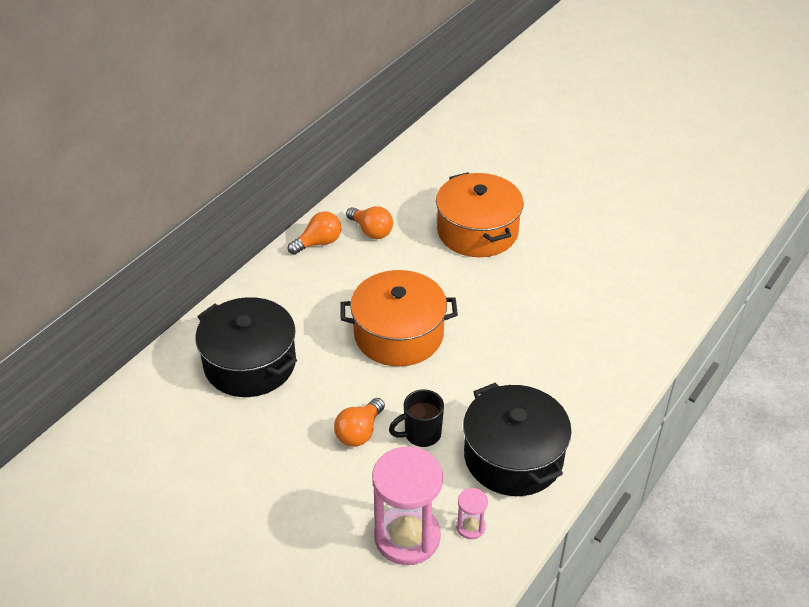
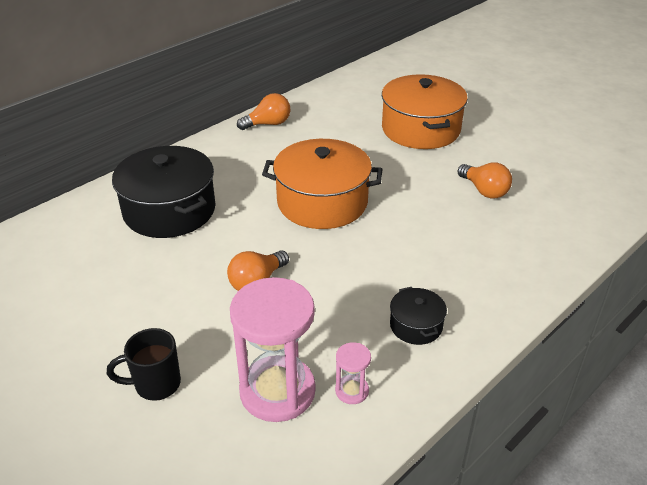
camera: 10 degrees right, 5 degrees down
(371, 231) = (319, 120): orange light bulb -> orange light bulb (484, 190)
(421, 434) = (321, 292): black mug -> black mug (156, 384)
(513, 456) = (416, 325): black pot -> black pot, size x0.48

